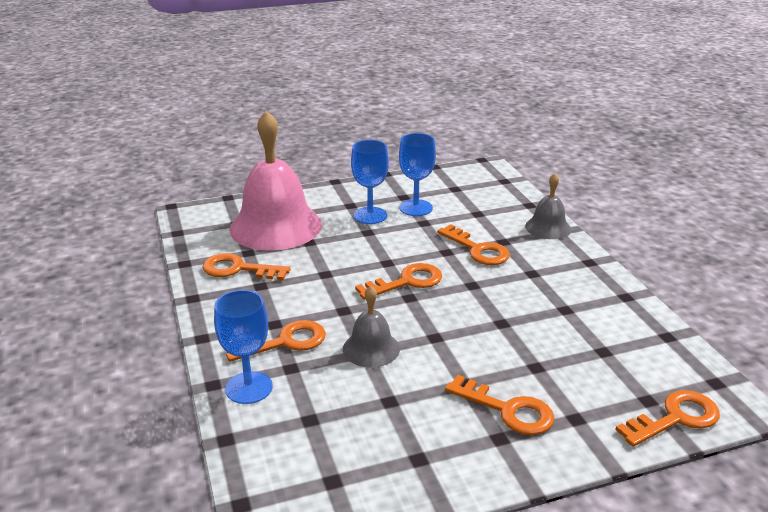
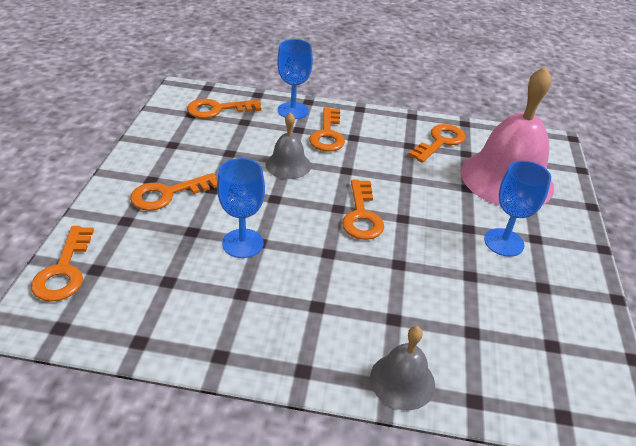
camera: 115 degrees right, 10 degrees up
(416, 208) = (508, 284): blue goblet -> blue goblet (242, 243)
(478, 250) = (388, 288): orange key -> orange key (217, 109)

